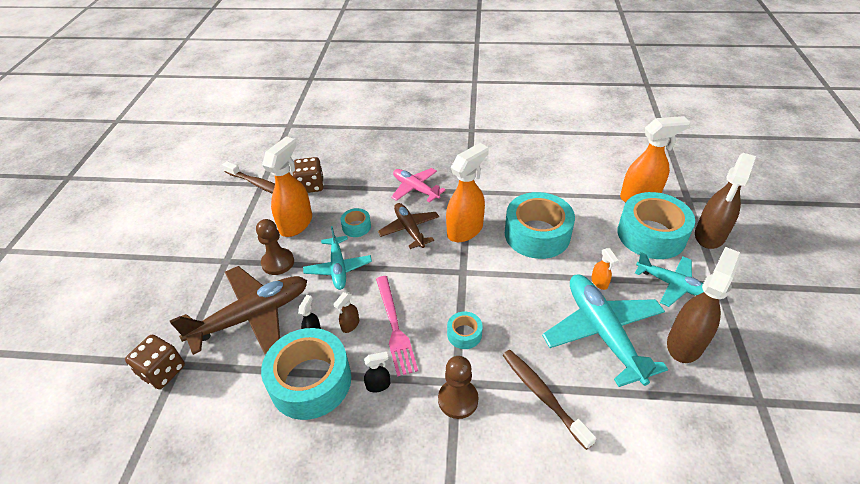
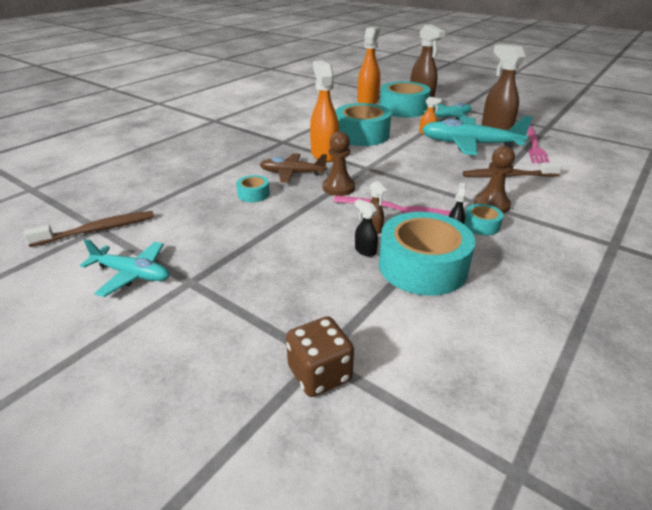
camera: 60 degrees left, 10 degrees down
(252, 316) = (302, 282): brown plane -> none
(278, 262) = (242, 247): brown pawn -> brown pawn (338, 188)
(296, 223) = (200, 223): orange spray bottle -> none
(310, 186) = (156, 201): brown dice -> none
(338, 268) = (295, 216): turquoise plane -> turquoise plane (132, 274)
(415, 189) = (247, 158): pink plane -> none
(464, 334) = (431, 185): turquoise tape -> turquoise tape (481, 225)
(666, 401) = (534, 146): none -> pink fork

